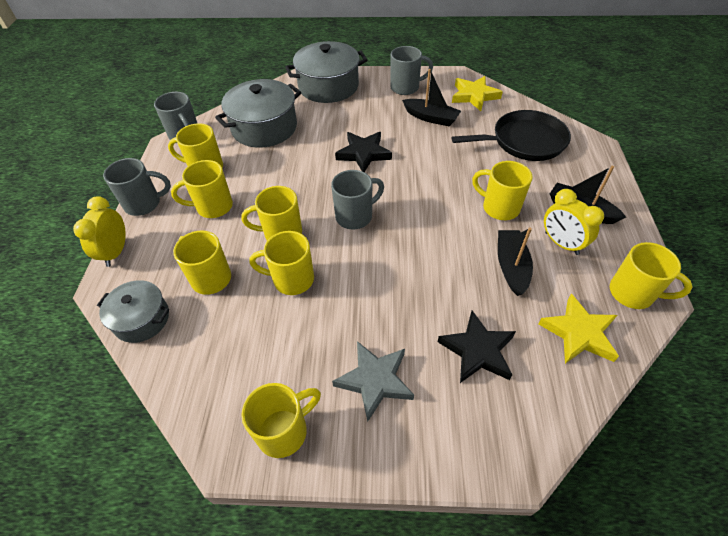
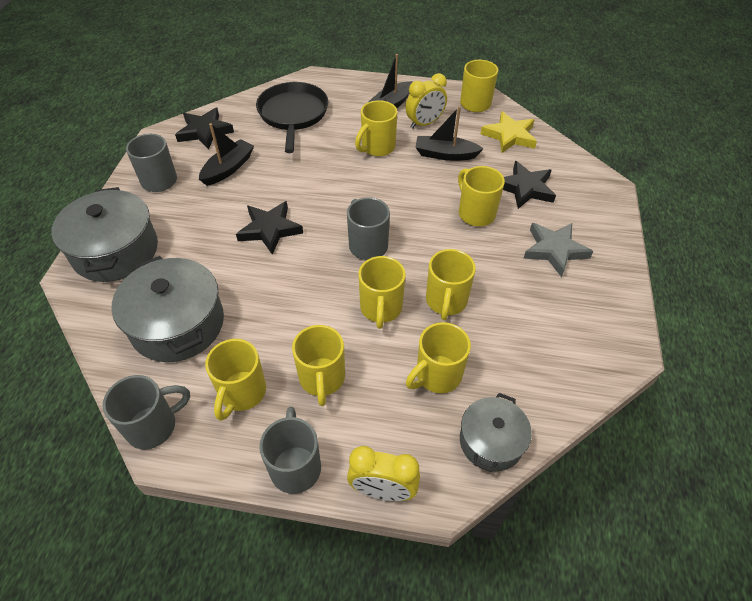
camera: 85 degrees left, 0 degrees up
(284, 431) = (604, 311): yellow mug -> yellow mug (475, 213)
(474, 96) = (204, 131): yellow star -> black star

